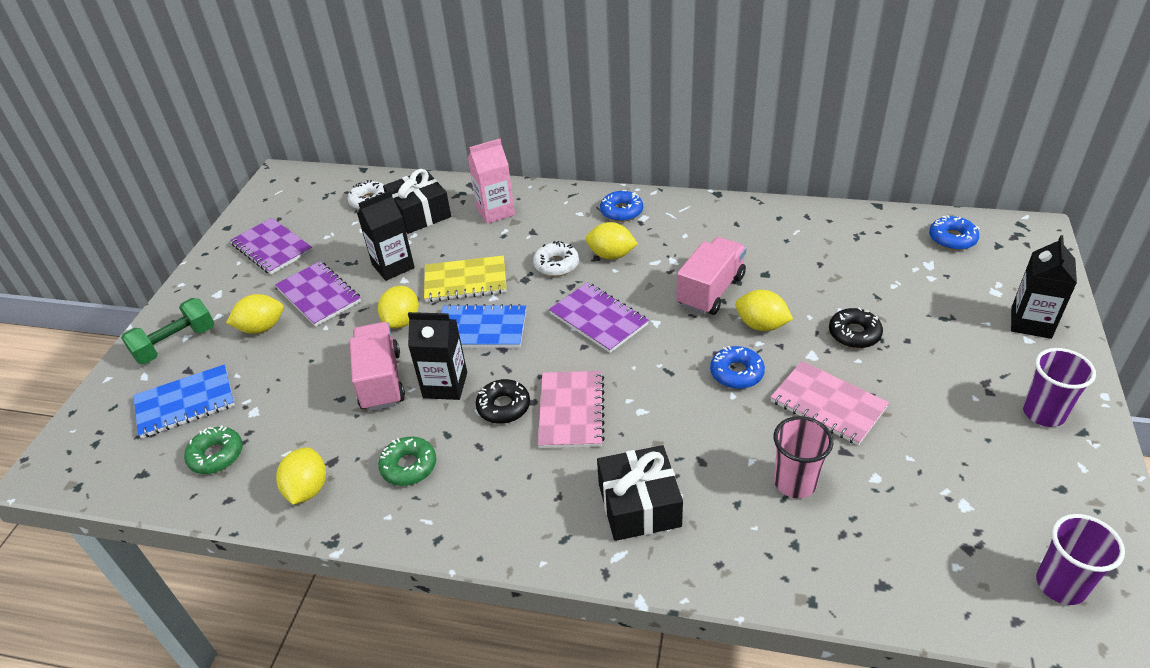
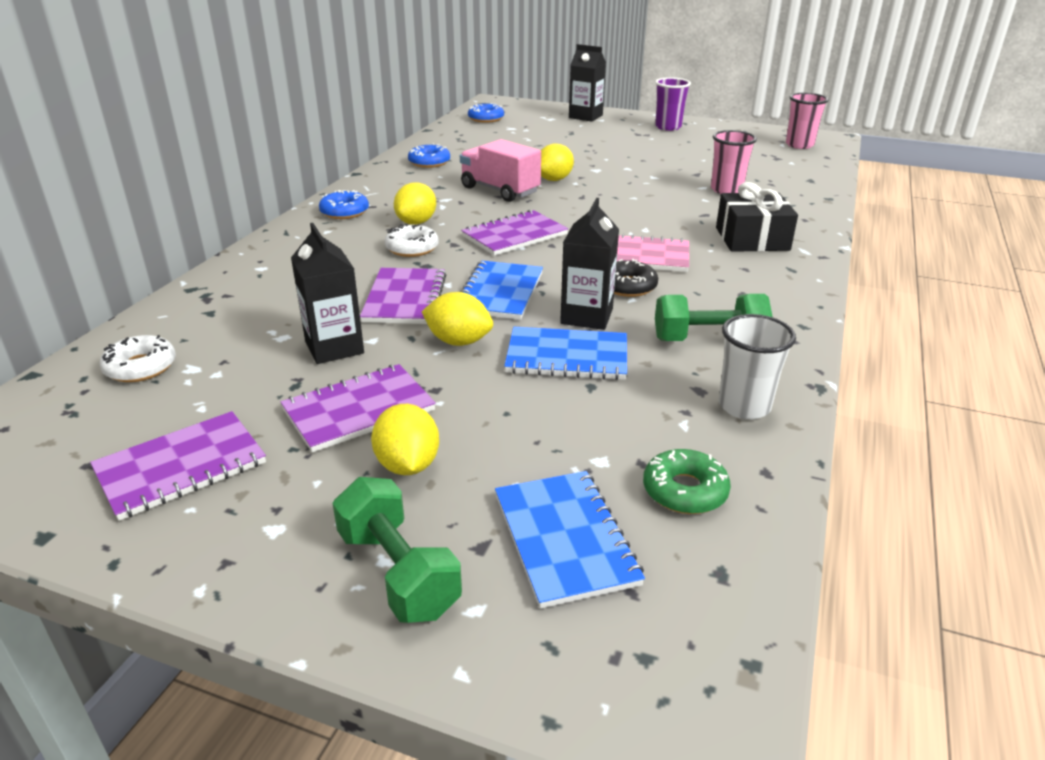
camera: 85 degrees left, 10 degrees down
(307, 489) = (744, 406): yellow lemon -> white cup
(381, 381) = (567, 357): pink truck -> blue notebook
(409, 466) = (708, 339): green donut -> green dumbbell
(420, 213) = (223, 325): black gift -> none
(465, 281) = (405, 298): yellow notebook -> purple notebook
(495, 211) = (274, 275): pink carton -> none
(736, 373) = (608, 193): blue donut -> blue donut (429, 162)
(828, 404) = (650, 172): pink notebook -> none
(854, 334) = (577, 156): black donut -> none
(1060, 585) = (799, 145): purple cup -> pink cup

